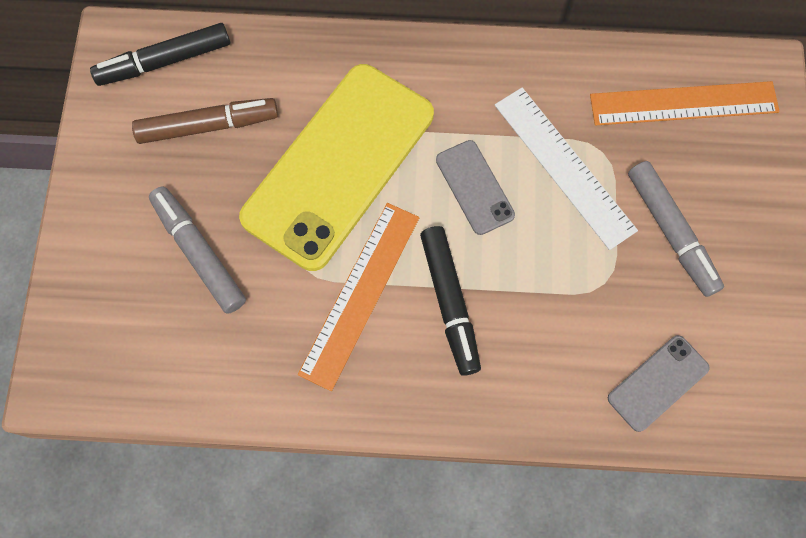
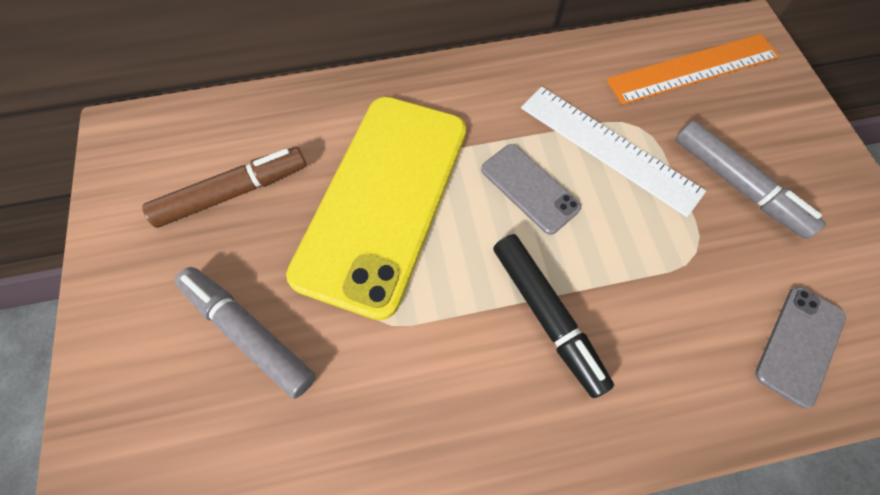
camera: 15 degrees left, 5 degrees down
(164, 61) = (175, 140): black marker -> none
(360, 294) = (445, 331): orange ruler -> none

